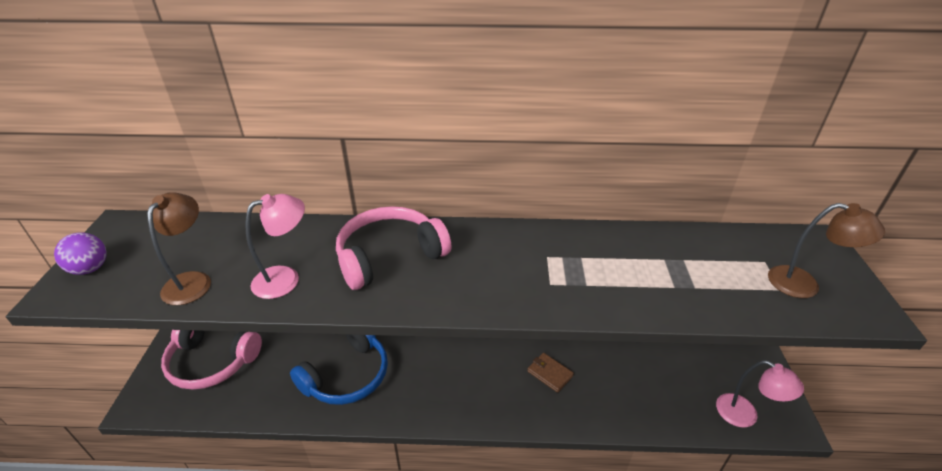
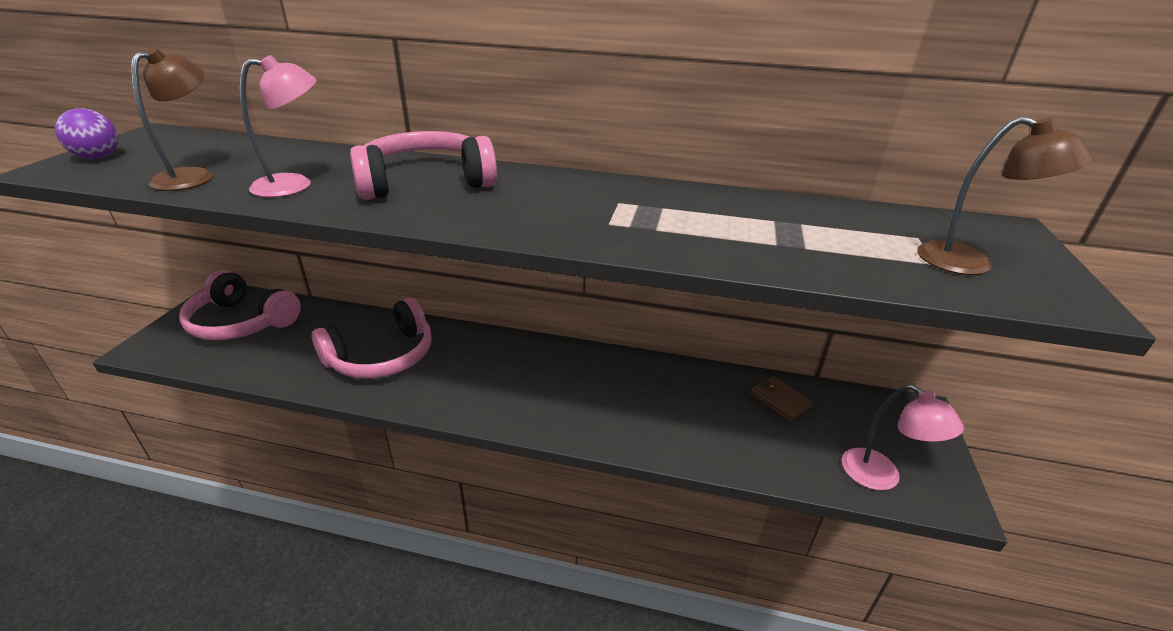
camera: 10 degrees right, 5 degrees down
(347, 375) = (382, 356): blue headphones -> pink headphones
(549, 373) = (626, 391): brown wallet -> brown wallet (780, 400)

